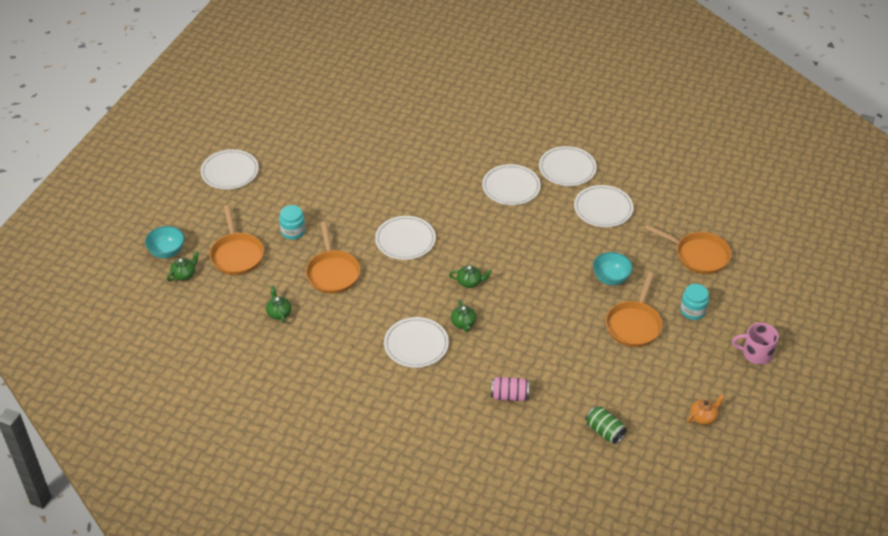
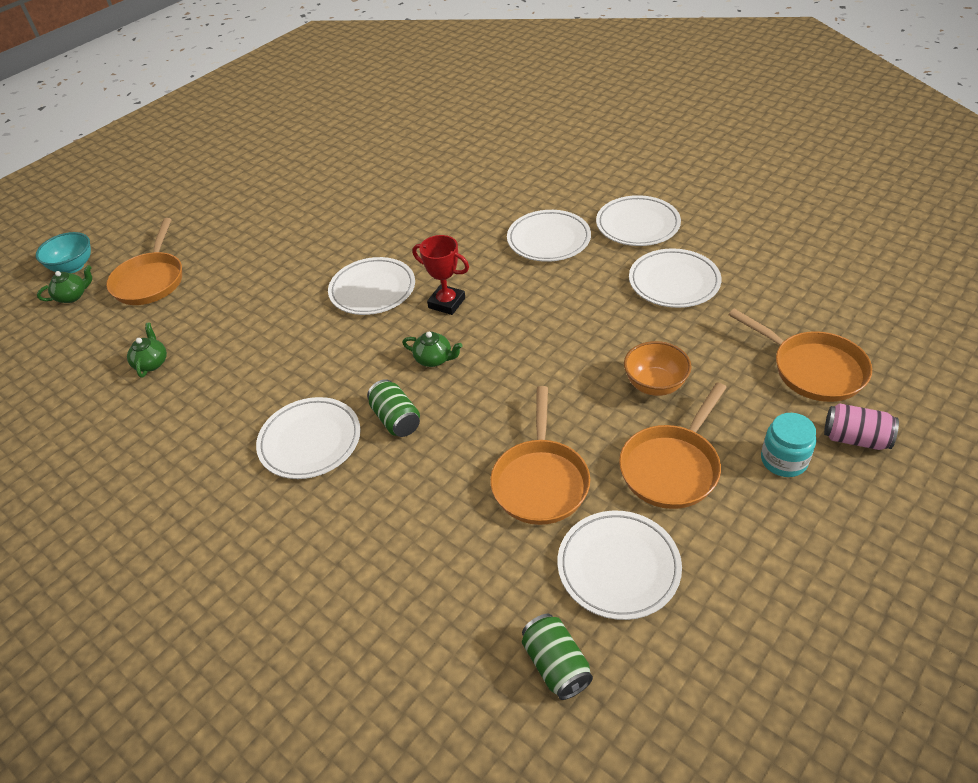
camera: 20 degrees right, 0 degrees up
(230, 172) = (207, 186): white plate -> white plate (618, 567)
(293, 231) = (236, 261): turquoise jar -> none
(332, 272) = (253, 319): orange pan -> orange pan (540, 481)
(461, 243) = (446, 303): none -> red trophy
(463, 323) = (396, 419): green teapot -> green can
(509, 396) = (414, 556): pink can -> pink can (855, 439)
(611, 278) = (655, 384): turquoise bowl -> orange bowl
(703, 417) = (760, 677): orange teapot -> none
(756, 353) = (893, 562): pink mug -> none

